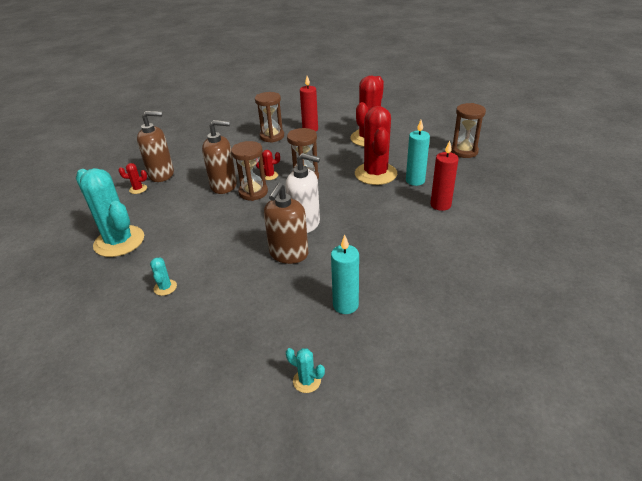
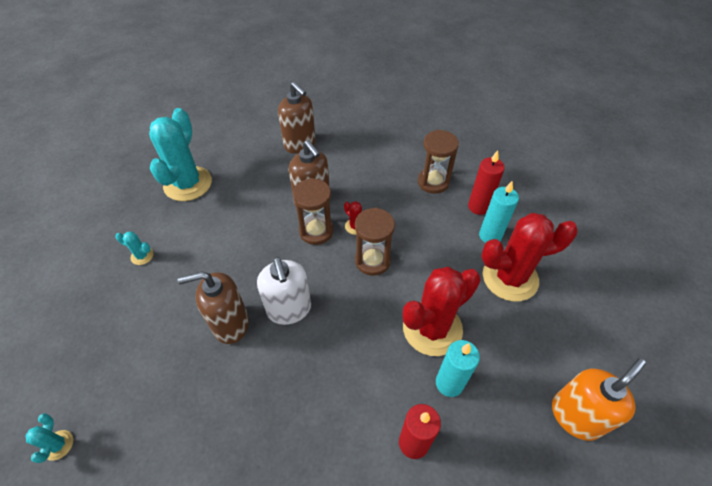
camera: 55 degrees right, 15 degrees up
(138, 189) = (267, 144): red cactus -> none
(165, 287) = (142, 256): turquoise cactus -> turquoise cactus turned 60 degrees clockwise
(345, 305) = (173, 424): turquoise candle -> turquoise candle (490, 236)
(464, 151) = (575, 416): brown hourglass -> orange soap dispenser

